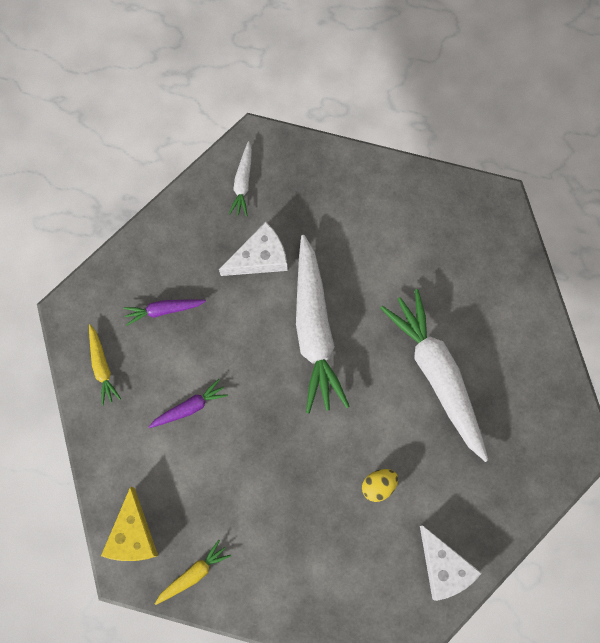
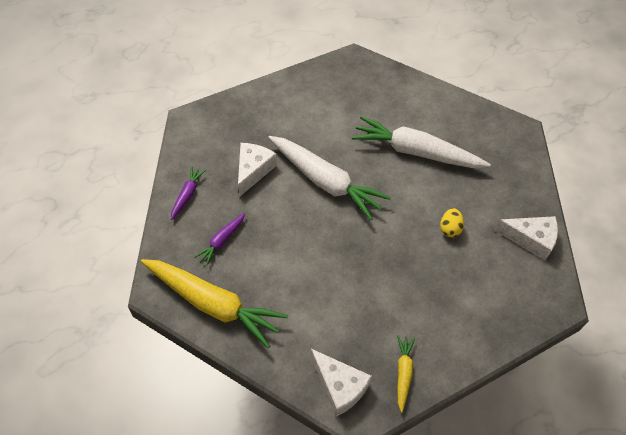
camera: 45 degrees left, 20 degrees down
(102, 367) = (213, 304): yellow carrot -> yellow carrot, size x2.18
(132, 535) = (339, 386): yellow cheese -> white cheese
(190, 407) = (296, 280): purple carrot -> purple carrot (187, 195)
(243, 183) = (203, 142): white carrot -> none

